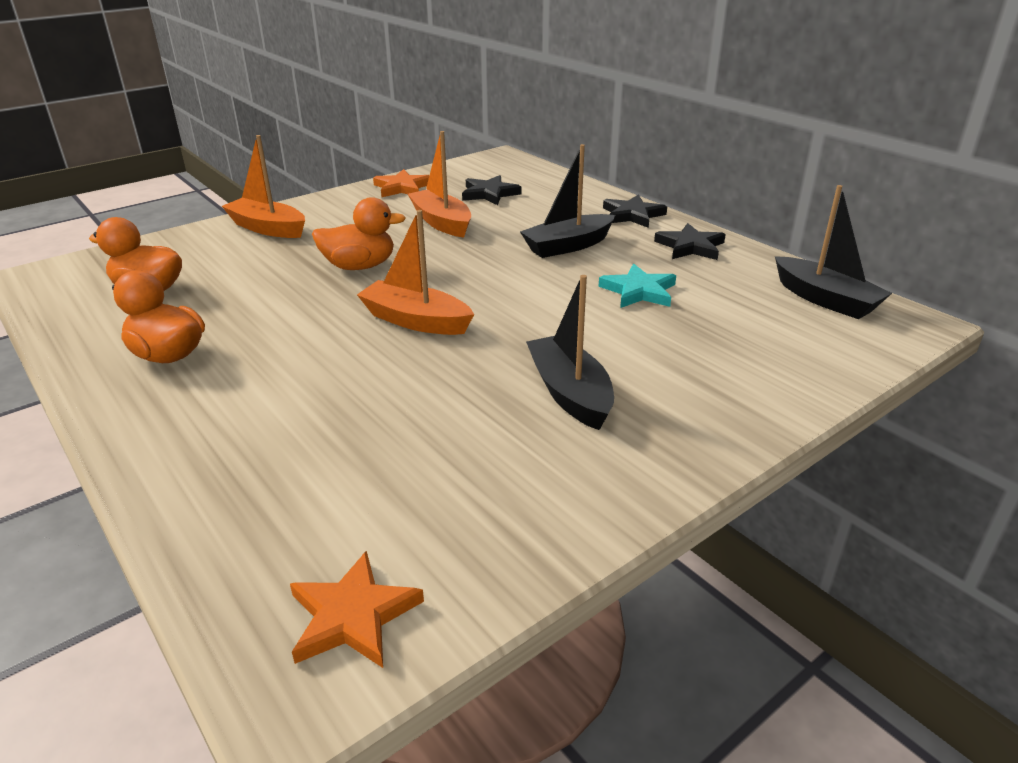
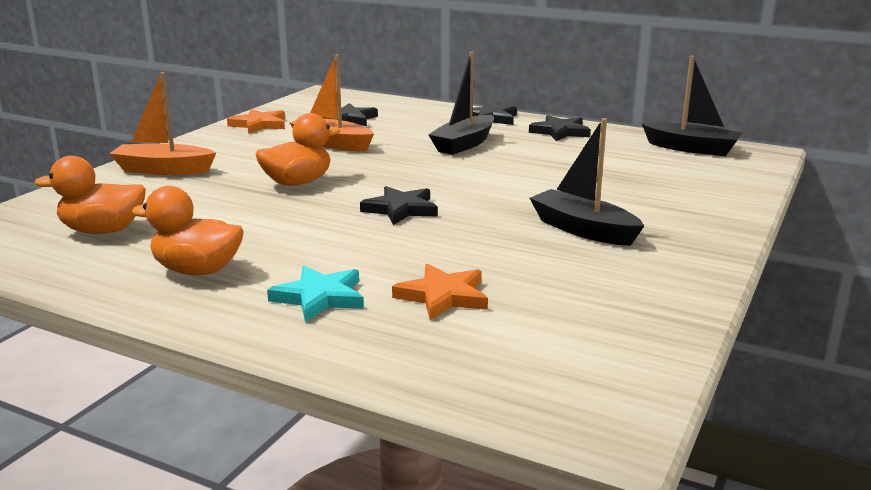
camera: 25 degrees left, 10 degrees down
(352, 616) = (592, 380): orange star -> orange star (443, 296)
(416, 321) = (401, 209): orange boat -> black star
(639, 291) = (556, 164): turquoise star -> turquoise star (320, 297)

